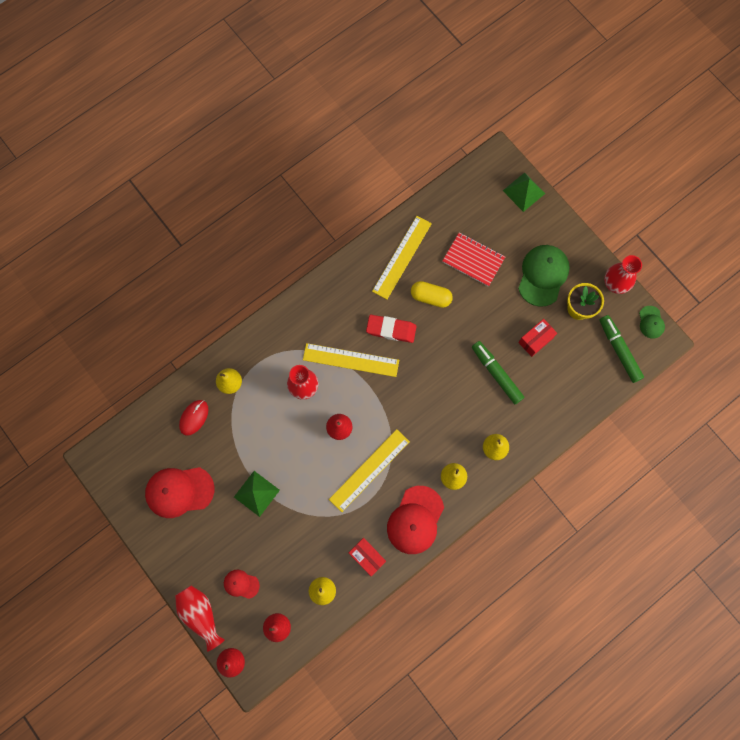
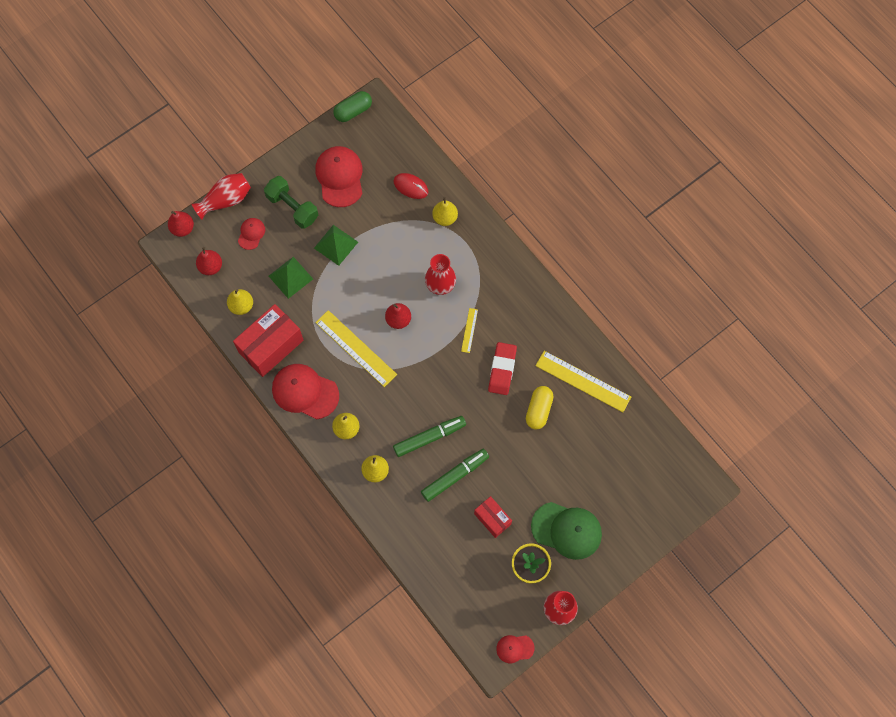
camera: 90 degrees right, 5 degrees down
(102, 479) = (353, 111): none -> green capsule
(212, 540) = (292, 207): none -> green dumbbell
(351, 360) = (469, 330): yellow ruler -> yellow ruler, size x0.48
(367, 557) = (271, 346): red box -> red box, size x1.79
(473, 260) = (582, 455): red notebook -> none
(524, 192) = (665, 513): green pyramid -> green pyramid (290, 277)
(619, 350) = (481, 610): green marker -> green marker (429, 437)
(651, 322) = (515, 648): green cap -> red cap

